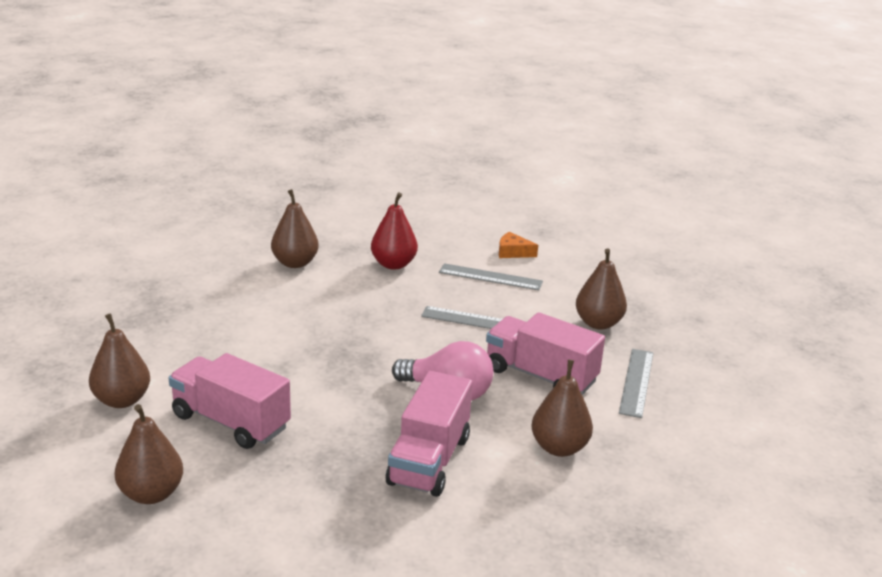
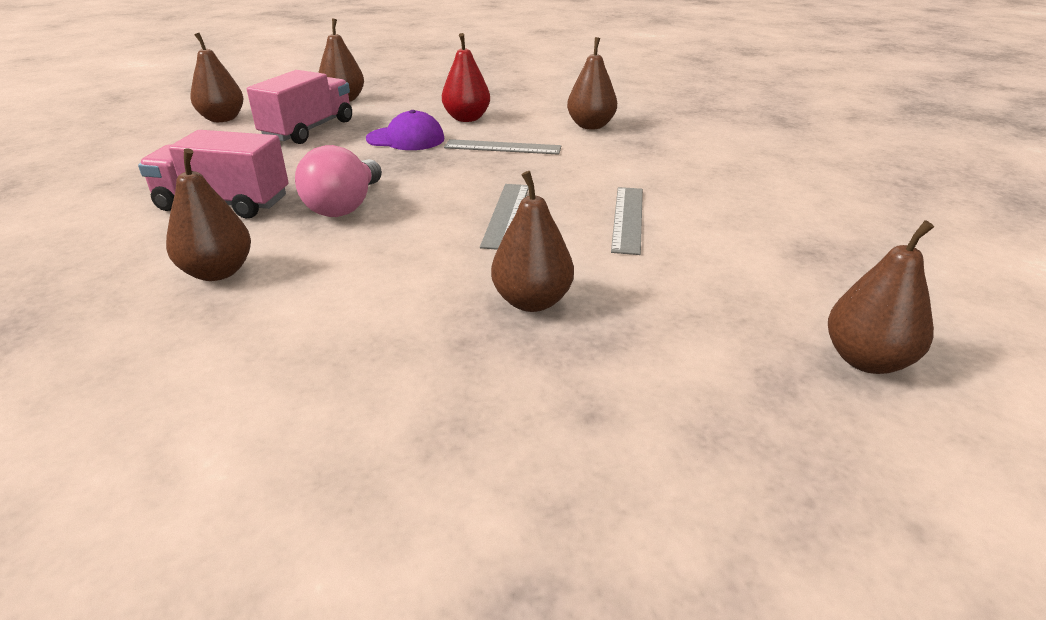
camera: 85 degrees right, 5 degrees up
(289, 359) = (406, 139): none -> purple cap
(393, 264) = (620, 165): red pear -> red pear (466, 118)
(513, 252) = (716, 231): orange cheese -> none
(540, 376) = (380, 258): pink truck -> none
(636, 382) = (363, 333): grey ruler -> grey ruler (502, 147)
(647, 246) = (866, 360): none -> brown pear

